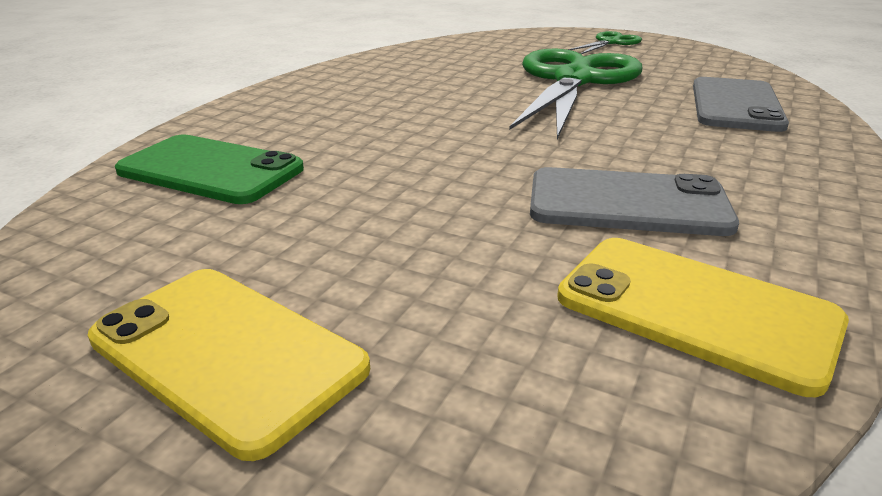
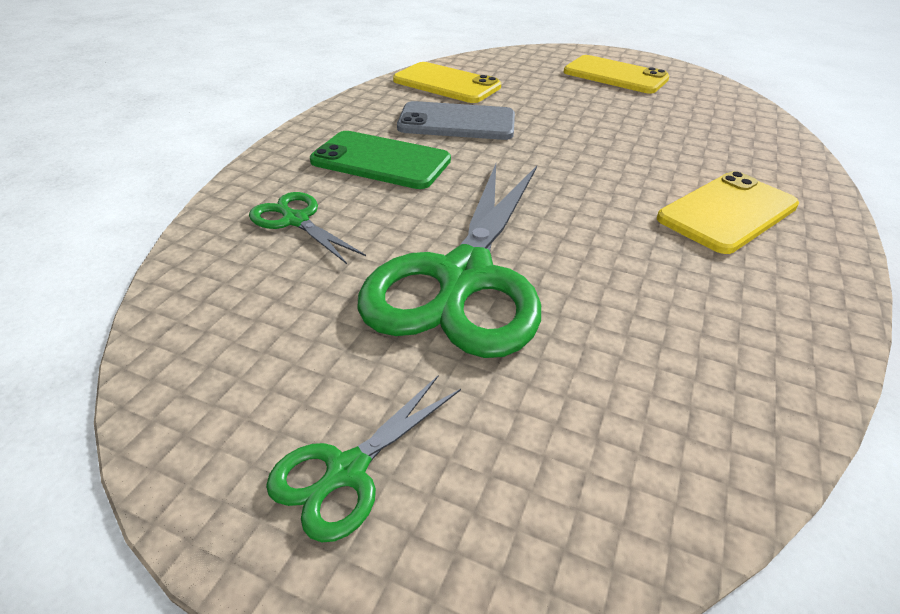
camera: 175 degrees right, 10 degrees up
(210, 170) = (735, 144): green phone -> green phone (381, 161)
(329, 109) = (728, 212): none -> yellow phone
(735, 105) = (296, 220): grey phone -> green scissors

